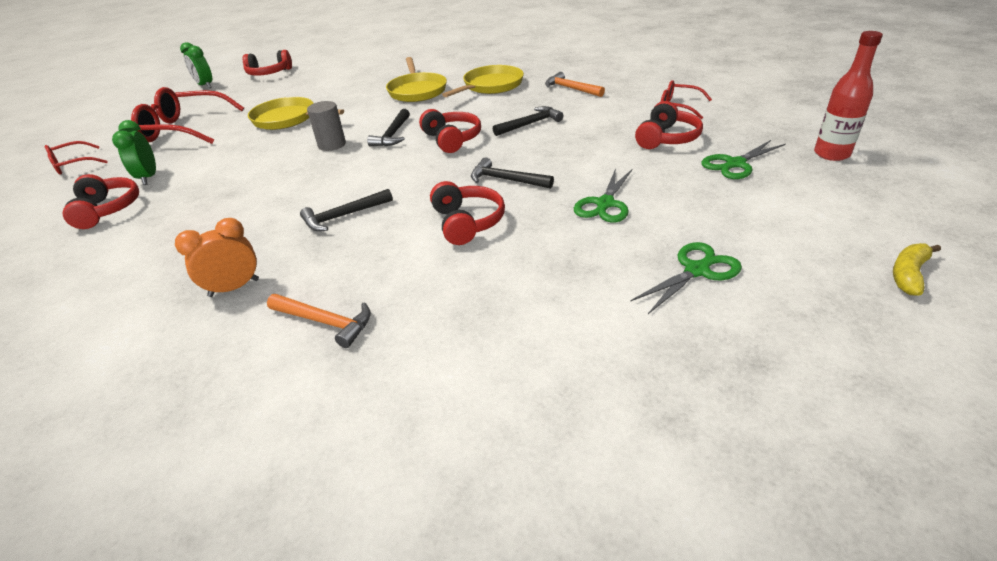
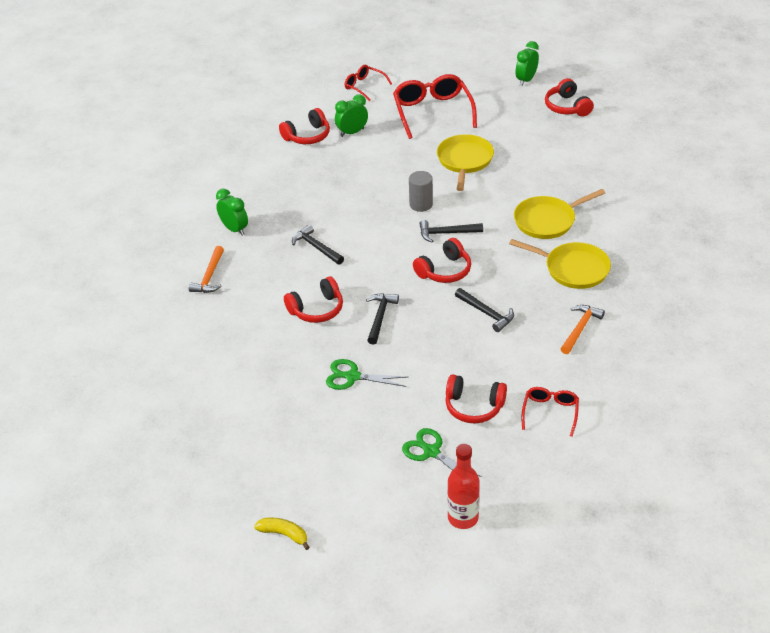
camera: 75 degrees right, 5 degrees up
(234, 288) = (234, 229): orange clock -> green clock
(697, 270) = (275, 428): green scissors -> none

